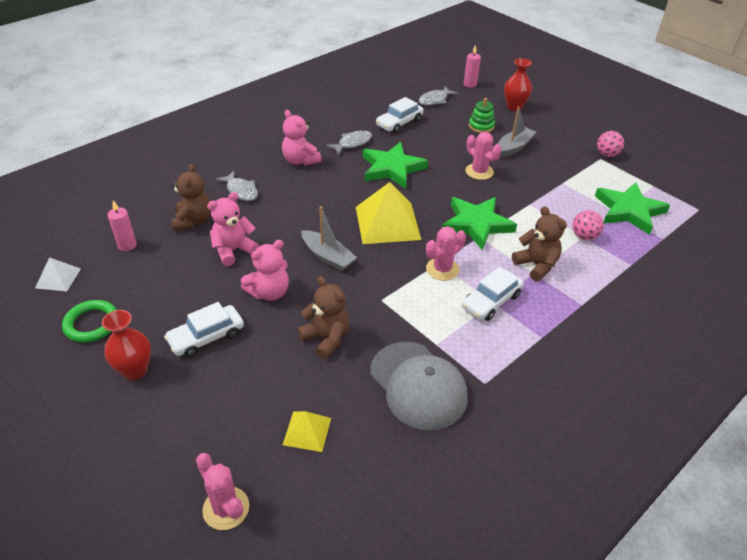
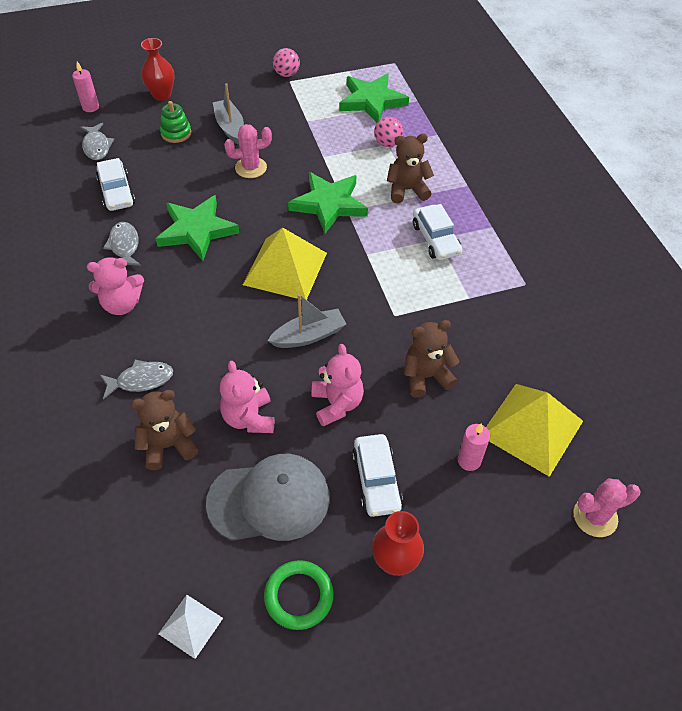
camera: 65 degrees left, 10 degrees up
(127, 245) = (171, 530): pink candle -> pink candle (469, 460)
(193, 221) = (168, 445): brown teddy bear -> brown teddy bear turned 45 degrees counterclockwise
(307, 431) = (532, 428): yellow pyramid -> yellow pyramid, size x1.96
(418, 385) = (511, 329): grey cap -> grey cap (269, 500)
(442, 269) = (377, 254): pink cactus -> none

